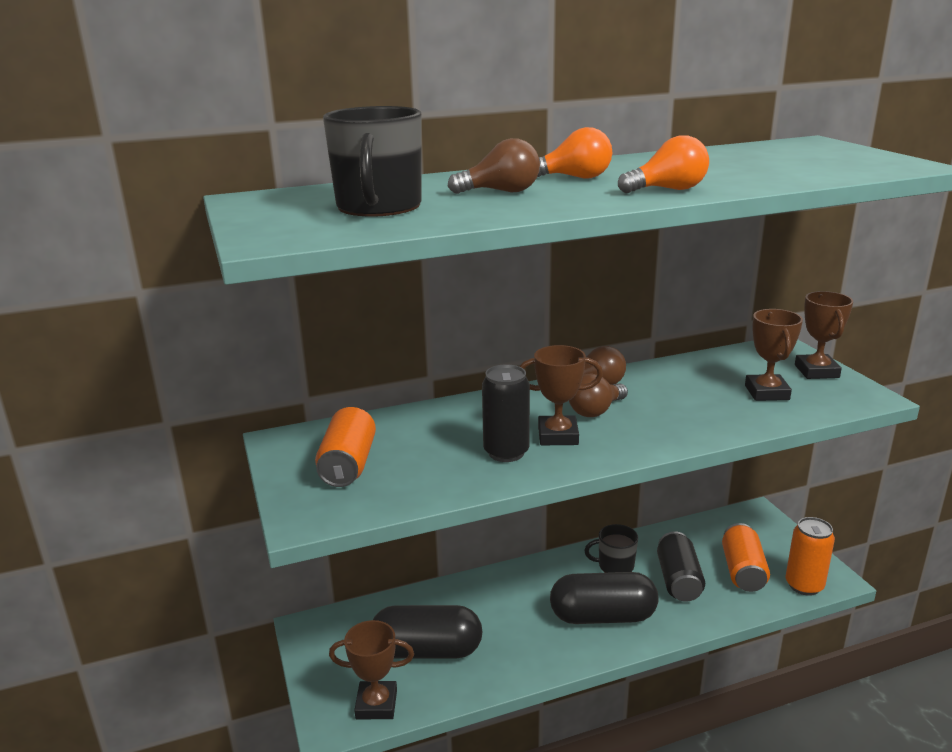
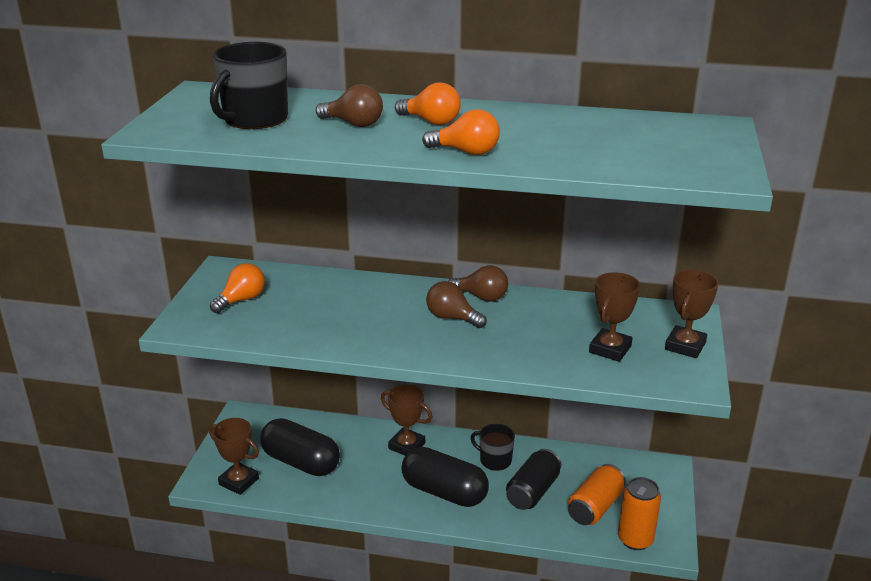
camera: 30 degrees right, 5 degrees up
(348, 465) = (241, 300): orange can -> orange light bulb
(506, 452) = (348, 327): black can -> none
(558, 436) = (399, 327): brown trophy -> brown trophy (406, 446)
(596, 411) = (452, 318): brown light bulb -> brown light bulb turned 45 degrees clockwise

